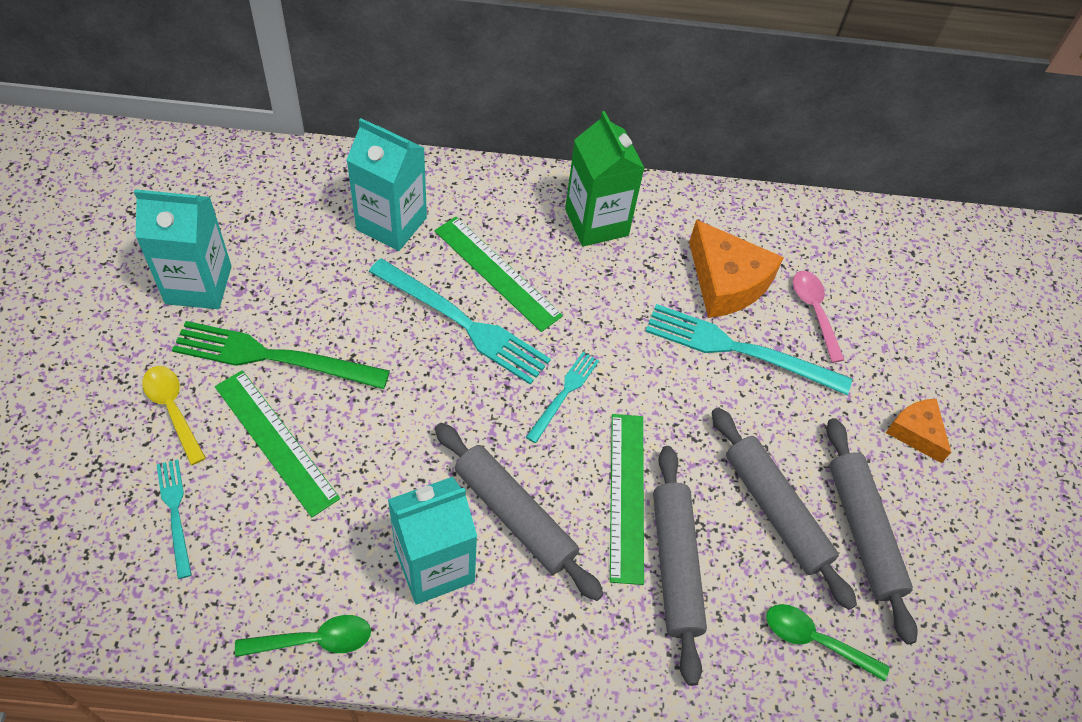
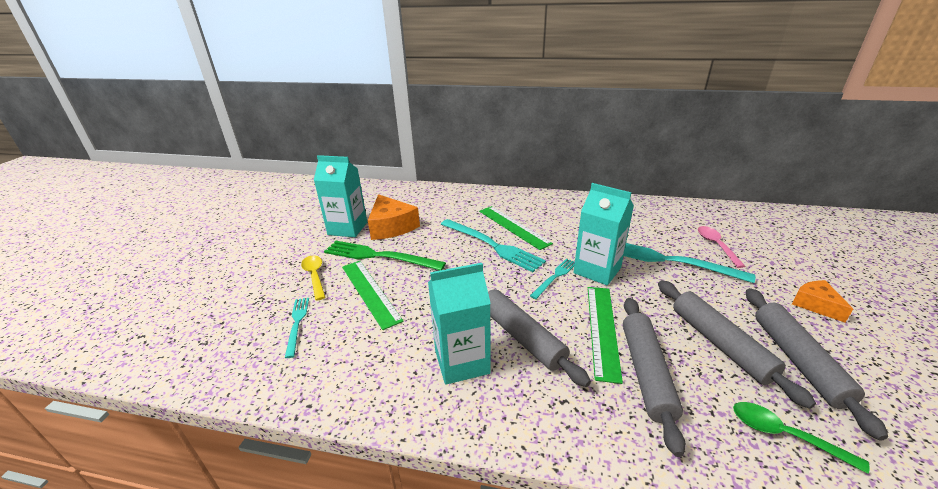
camera: 15 degrees right, 25 degrees down
(314, 640) = (366, 402): green spoon -> none
(391, 223) = (456, 208): turquoise carton -> turquoise carton (597, 270)
(596, 222) = (571, 209): green carton -> none
(726, 282) = (654, 232): orange cheese -> orange cheese (391, 226)

